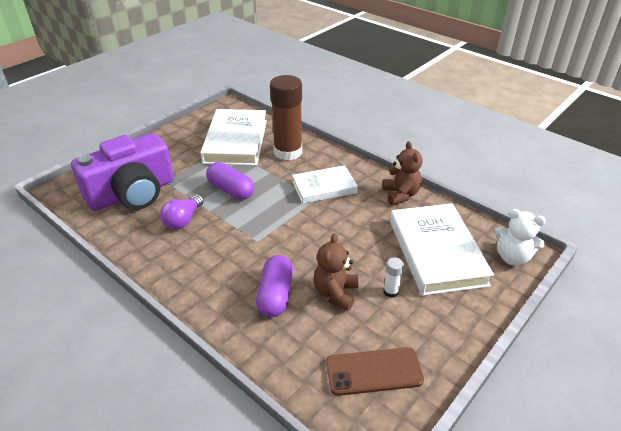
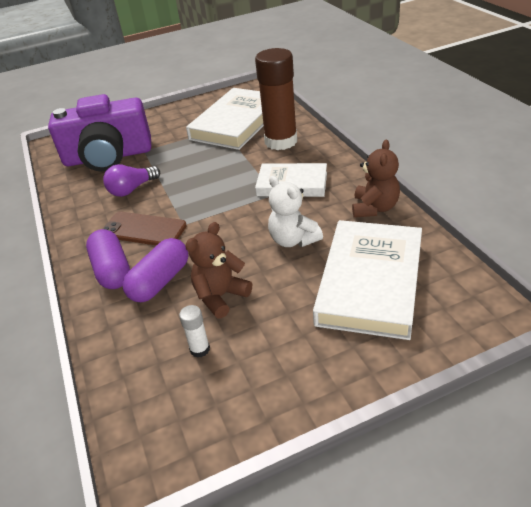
camera: 30 degrees right, 0 degrees up
(231, 190) = (196, 169): purple capsule -> purple capsule (112, 270)
(374, 371) = (198, 392): brown phone -> brown phone (143, 229)
(391, 291) = (282, 311): white glue stick -> white glue stick (200, 349)
(512, 257) = (468, 313): white teddy bear -> white teddy bear (293, 240)

